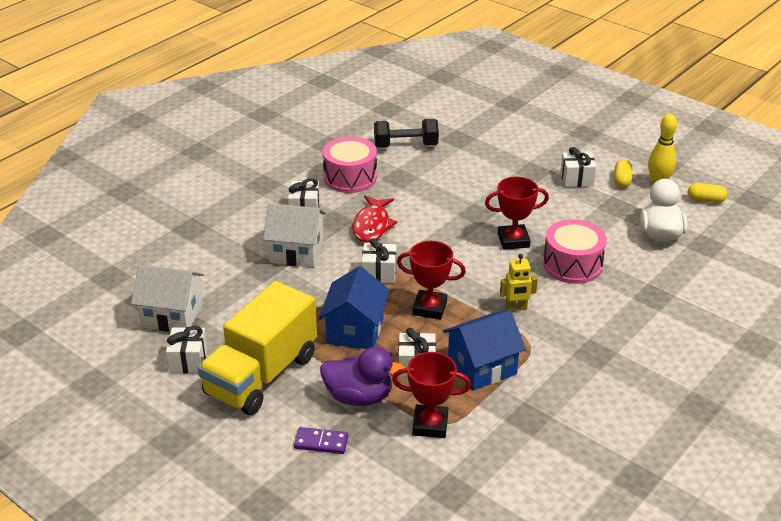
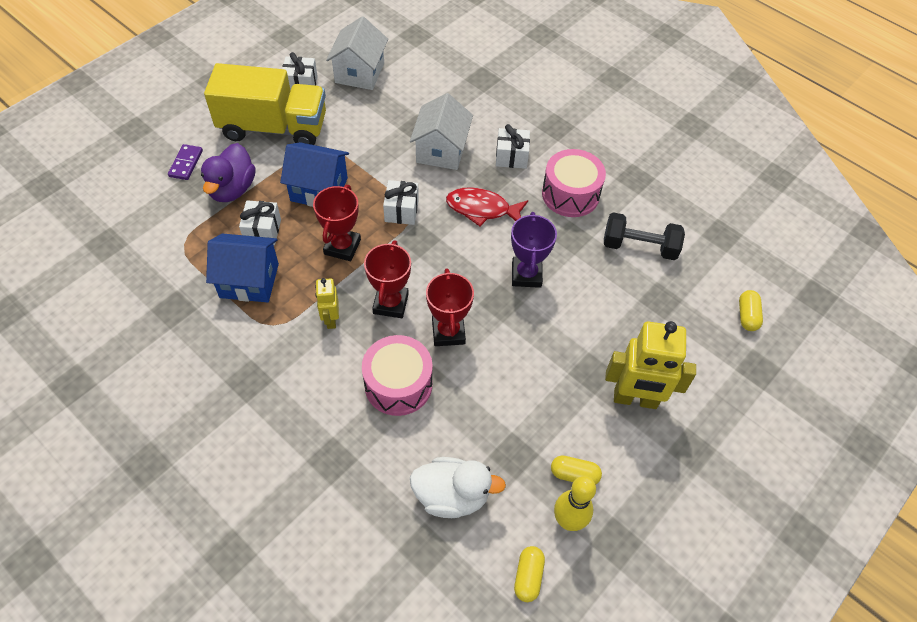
camera: 90 degrees right, 20 degrees up
(261, 375) = (273, 128): yellow truck -> yellow truck turned 150 degrees clockwise
(406, 146) = (639, 247): black dumbbell -> black dumbbell turned 75 degrees counterclockwise
(430, 425) = (185, 235): red trophy -> red trophy (390, 303)
(444, 201) = (526, 275): none -> purple trophy
(465, 104) = (747, 316): none -> yellow capsule
(482, 367) = (249, 280): blue house -> blue house turned 60 degrees counterclockwise
(551, 153) = (635, 399): none -> yellow robot
(576, 179) = (575, 419): white gift -> none

